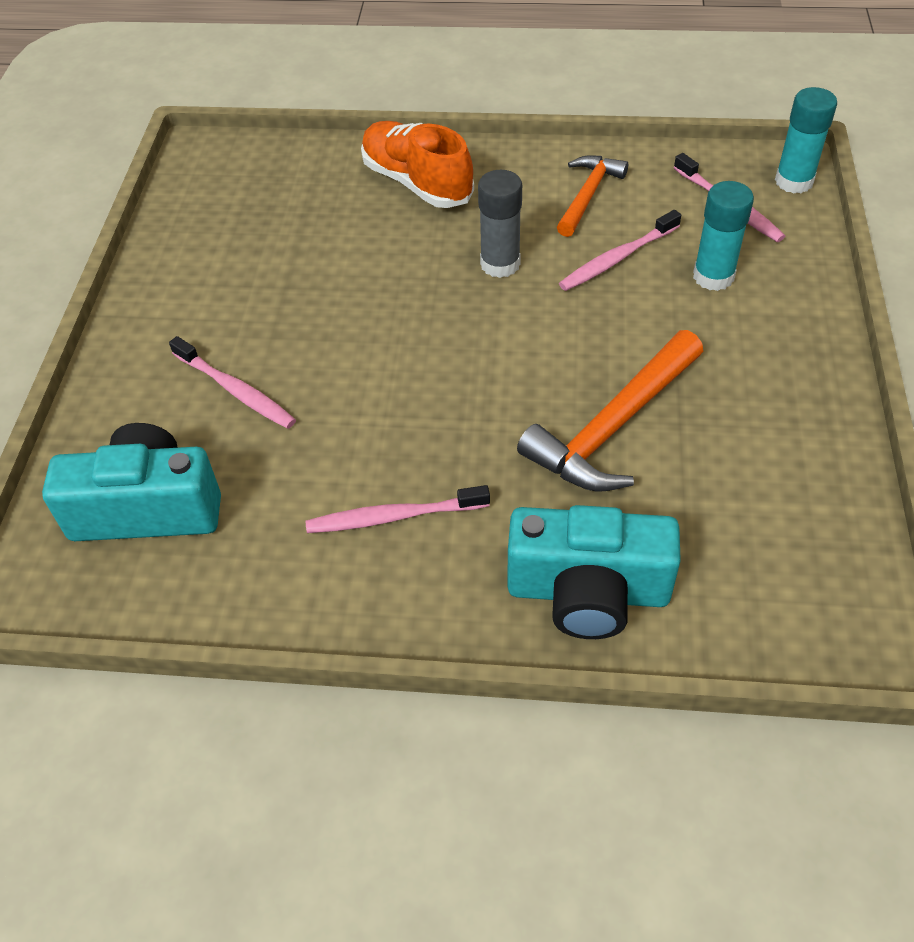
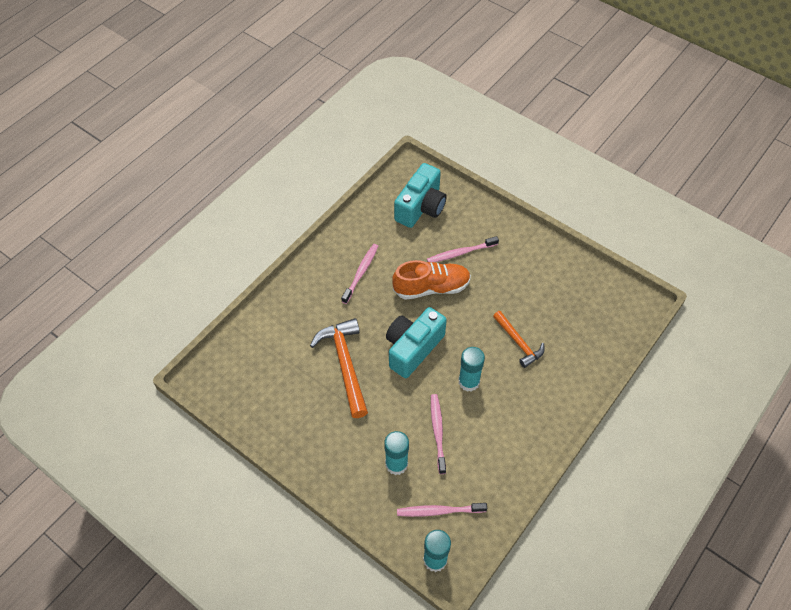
camera: 120 degrees right, 5 degrees up
(417, 182) = (554, 381): orange shoe -> orange shoe (431, 288)
(500, 264) = (469, 382): grey glue stick -> turquoise glue stick
(588, 195) = (493, 451): orange hammer -> orange hammer (518, 343)
(588, 591) = (285, 311): turquoise camera -> turquoise camera (413, 348)

